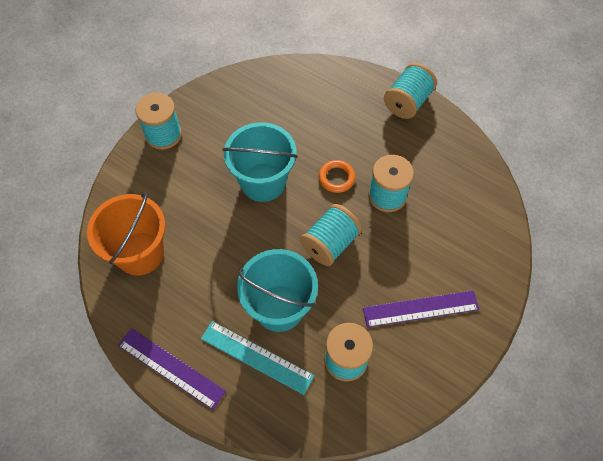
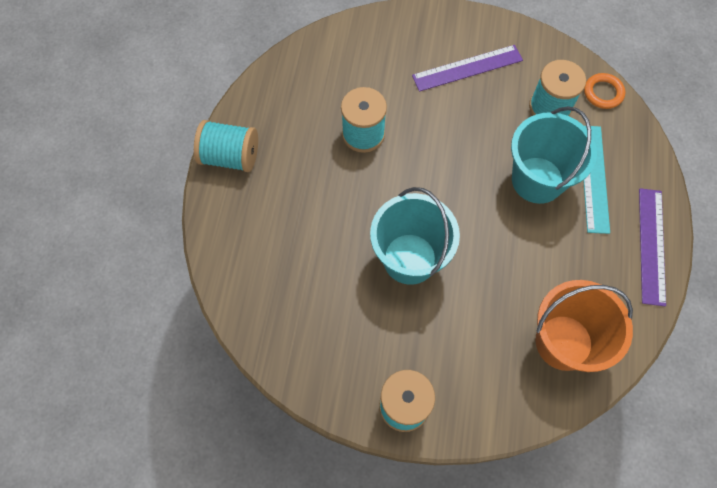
camera: 115 degrees left, 5 degrees up
(330, 243) = (446, 164): turquoise spool -> none
(336, 178) = (366, 188): orange ring -> orange ring (603, 93)
(420, 308) = (467, 68): purple ruler -> purple ruler turned 75 degrees counterclockwise

